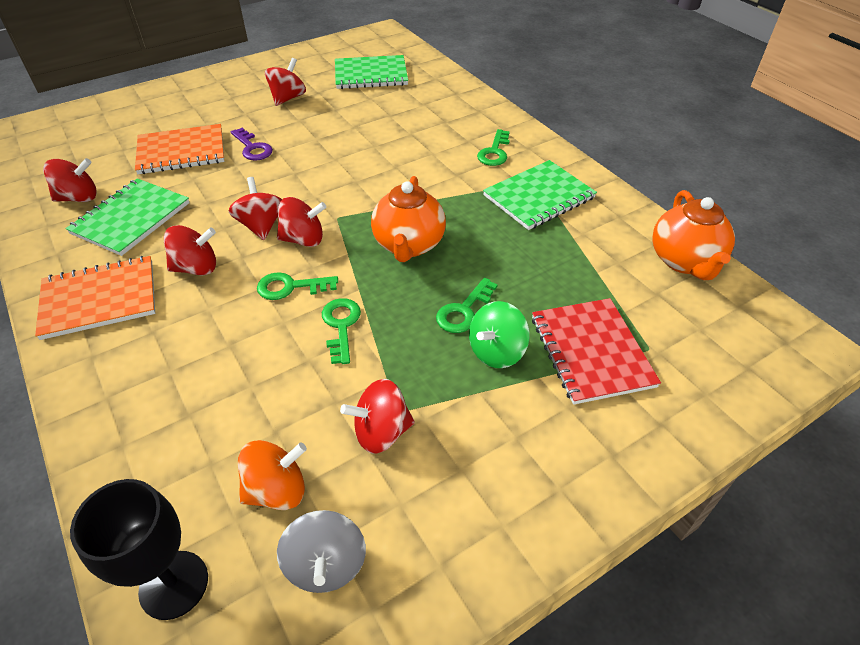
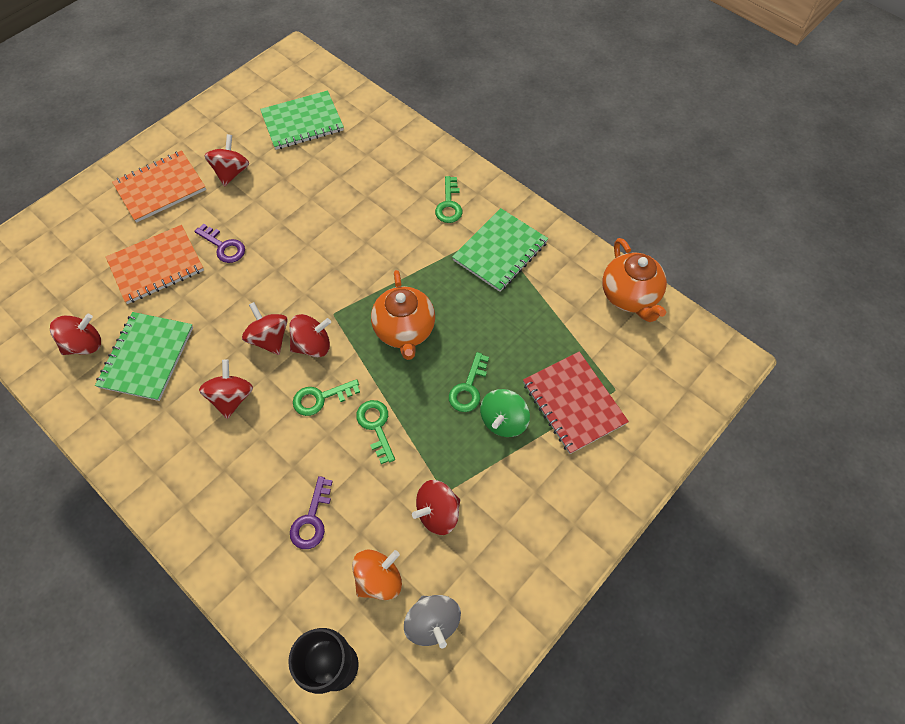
camera: 15 degrees left, 15 degrees up
(99, 299) = (162, 450): orange notebook -> orange notebook (160, 188)
(196, 268) = (232, 397): red spinning top -> red spinning top turned 60 degrees counterclockwise
(225, 403) = (312, 519): none -> purple key

